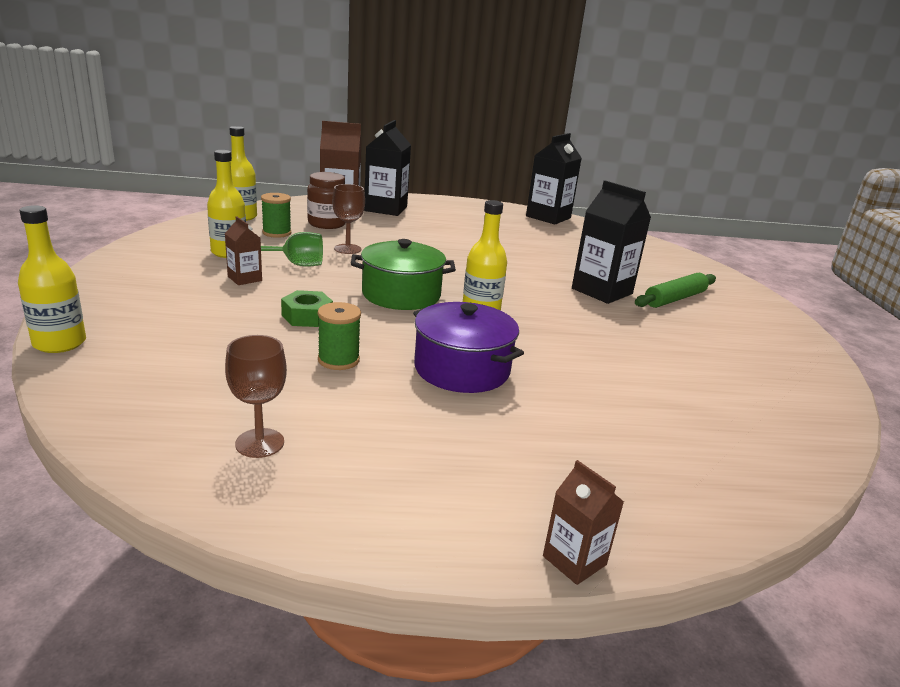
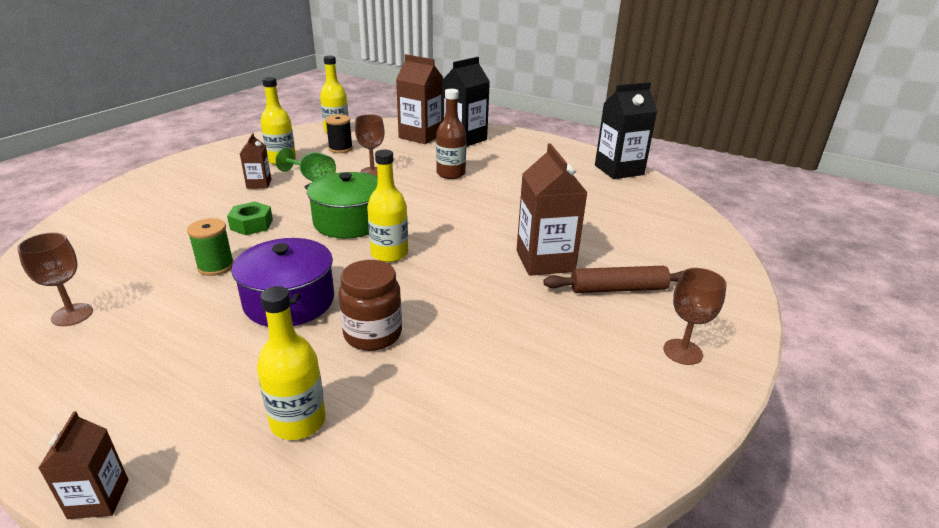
camera: 35 degrees right, 5 degrees up
(59, 343) = (85, 209): yellow bottle -> yellow bottle (298, 421)
(277, 233) = (340, 149): green spool -> black spool
(327, 224) = (391, 146): brown jar -> brown jar (373, 334)
(423, 239) = (451, 174): none -> brown bottle
(602, 291) = (545, 261): black carton -> brown carton
(675, 299) = (618, 289): green rolling pin -> brown rolling pin
(765, 327) = (682, 352): none -> brown goblet

